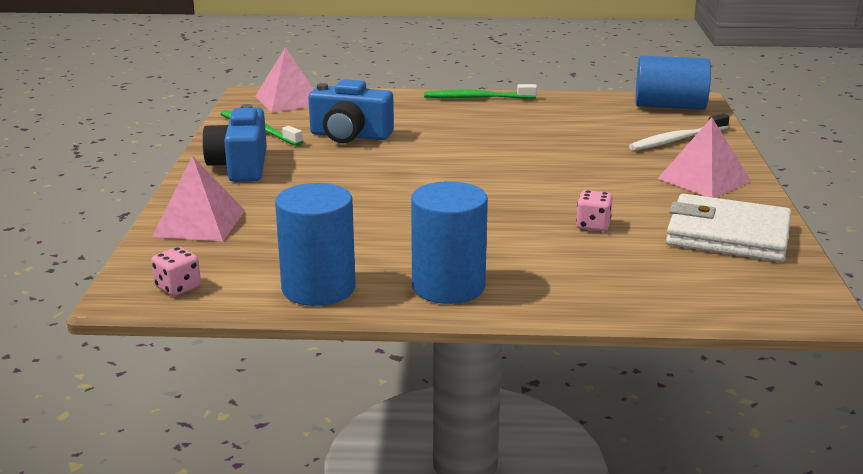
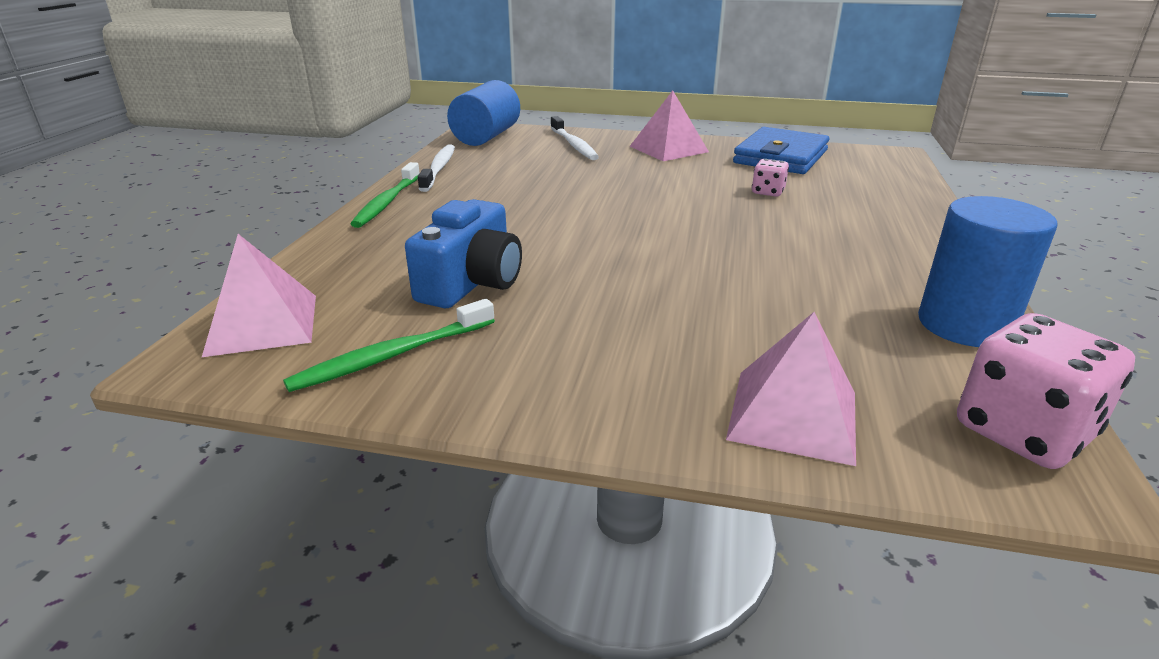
camera: 80 degrees left, 5 degrees up
(178, 287) = (1023, 432): pink dice -> pink dice, size x1.93
(240, 166) = (558, 375): blue camera -> none
(448, 286) = (922, 258): blue cylinder -> none
(562, 102) = (439, 169): none -> white toothbrush
(727, 235) = (780, 157): white wallet -> blue wallet

